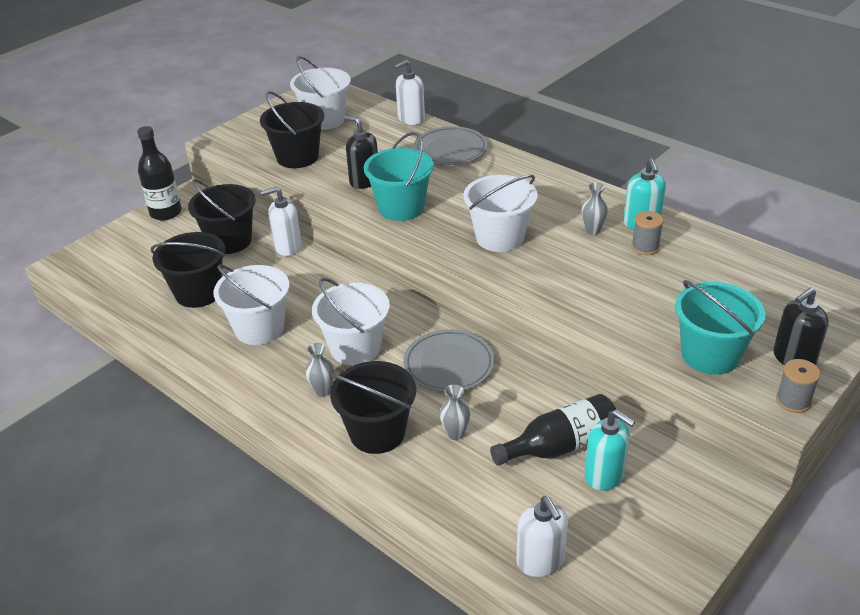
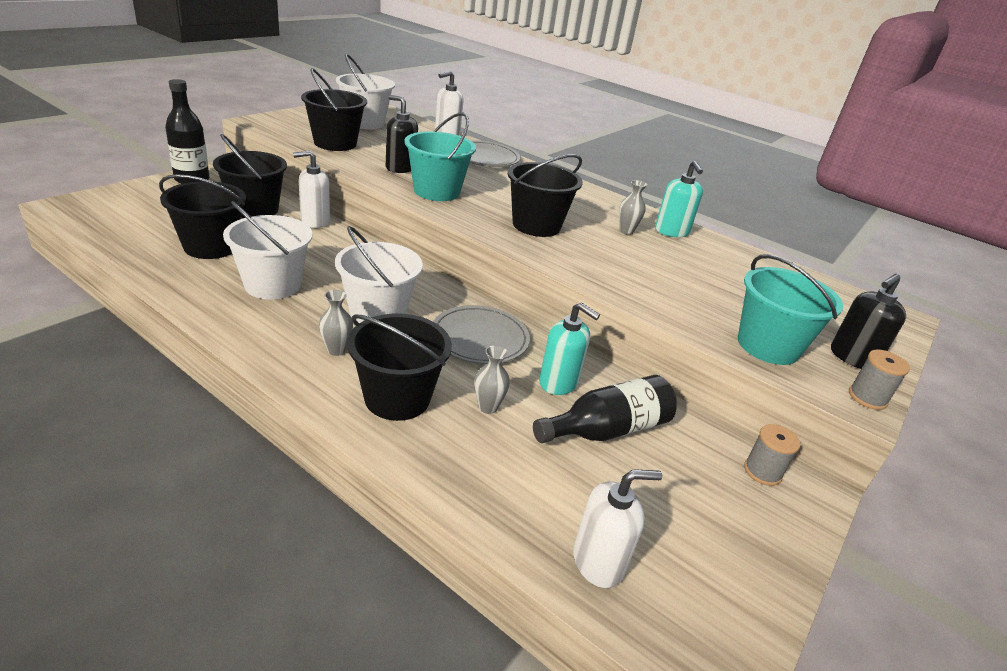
camera: 10 degrees left, 5 degrees down
(499, 237) = (536, 225): white bucket -> black bucket
(540, 561) = (598, 562): white soap dispenser -> white soap dispenser turned 75 degrees counterclockwise
(604, 475) = (660, 465): turquoise soap dispenser -> turquoise soap dispenser (559, 383)
(645, 247) = (679, 250): grey spool -> grey spool (762, 471)

